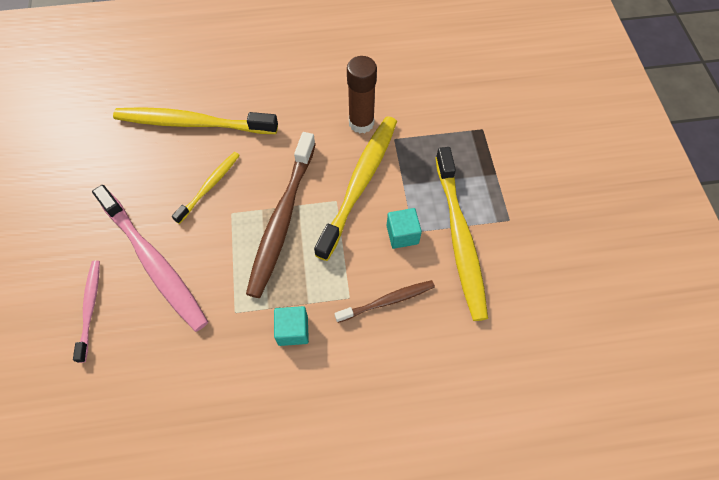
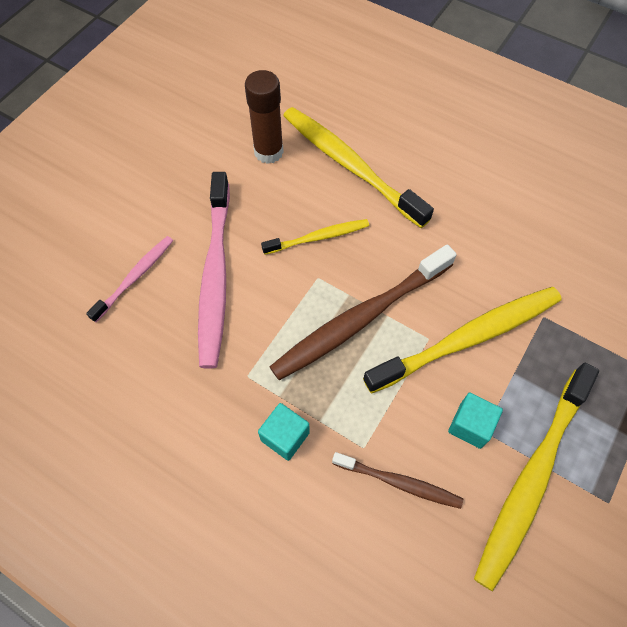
camera: 40 degrees right, 0 degrees up
(361, 123) = (520, 275): brown glue stick -> brown glue stick (268, 152)

